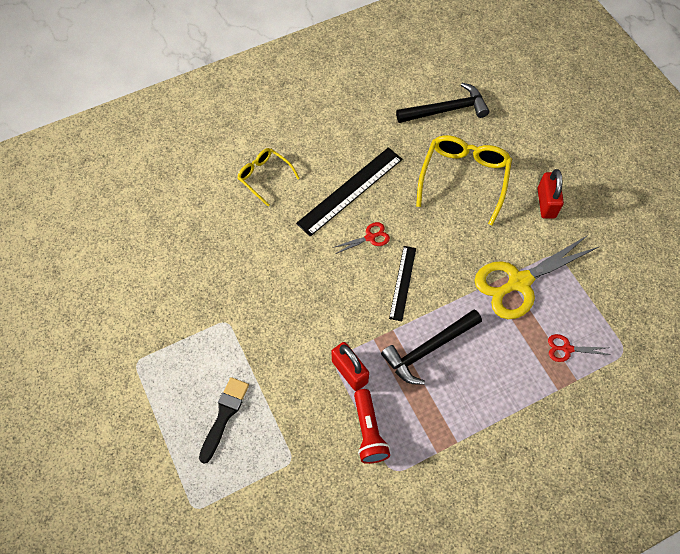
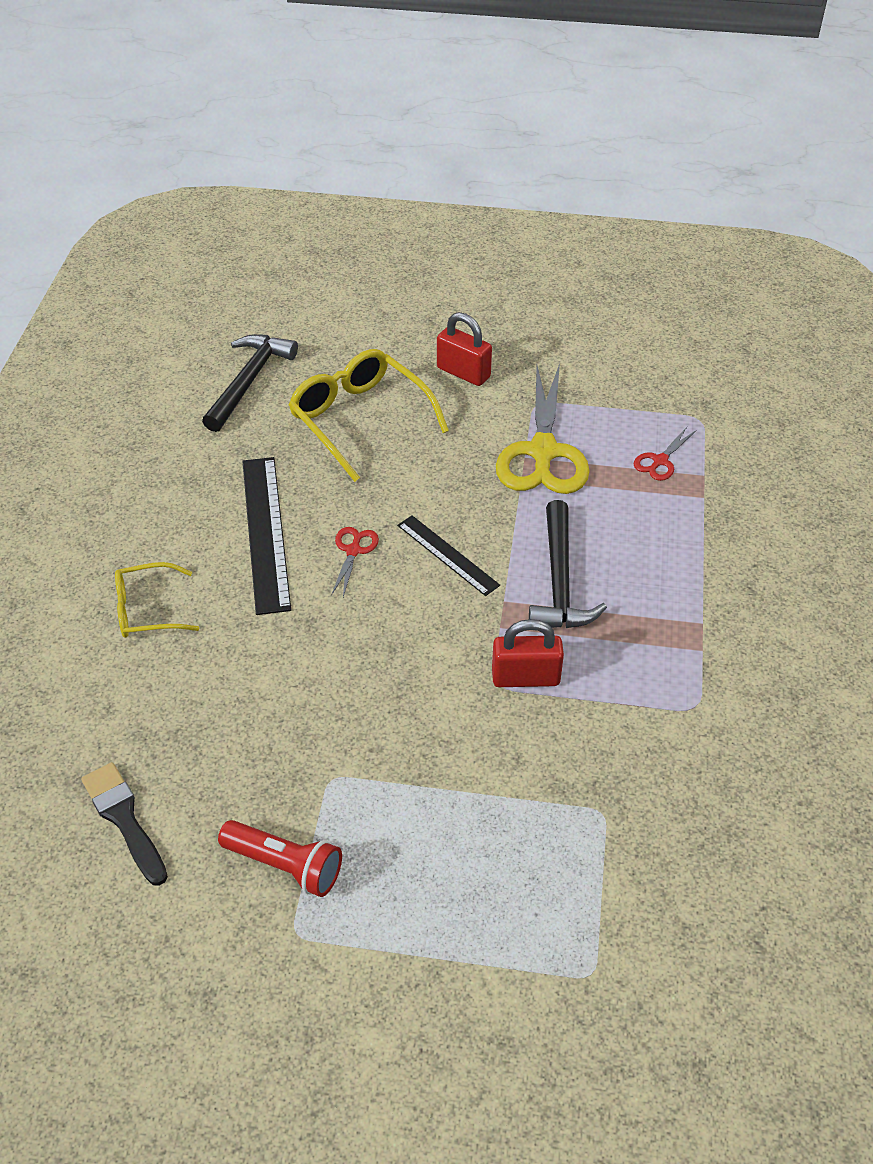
camera: 55 degrees left, 15 degrees down
(224, 415) = (475, 858): black brush -> black brush (124, 819)
(369, 431) = (624, 703): red flashlight -> red flashlight (285, 865)

